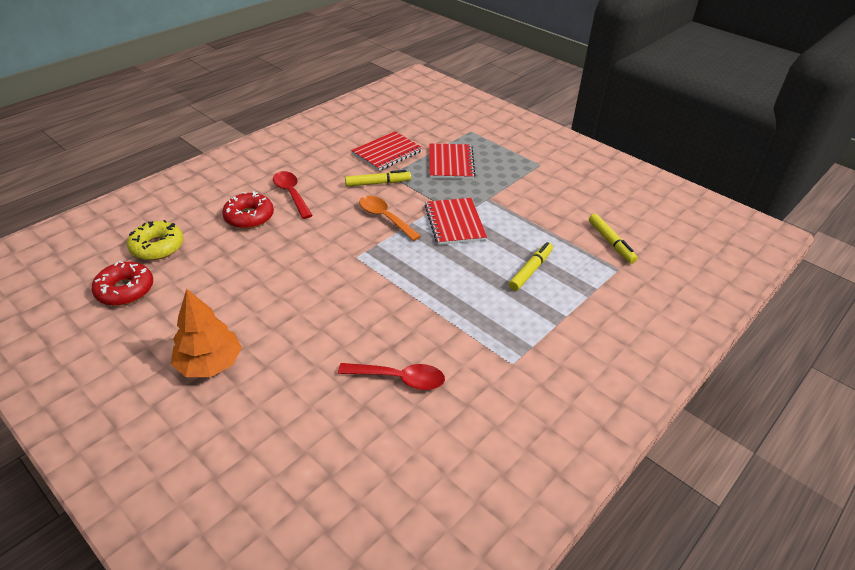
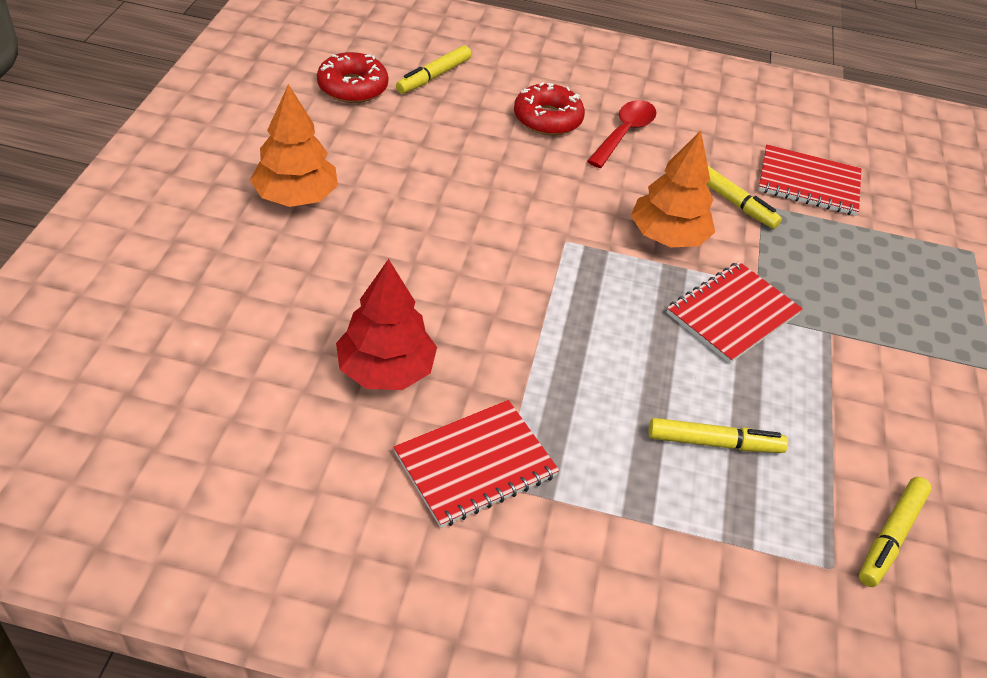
camera: 55 degrees right, 5 degrees up
(157, 247) = (434, 76): yellow donut -> yellow marker
(385, 218) = (667, 237): orange spoon -> orange tree
(399, 379) = (386, 370): red spoon -> red tree
(450, 163) = (865, 258): red notebook -> red notebook (475, 464)

